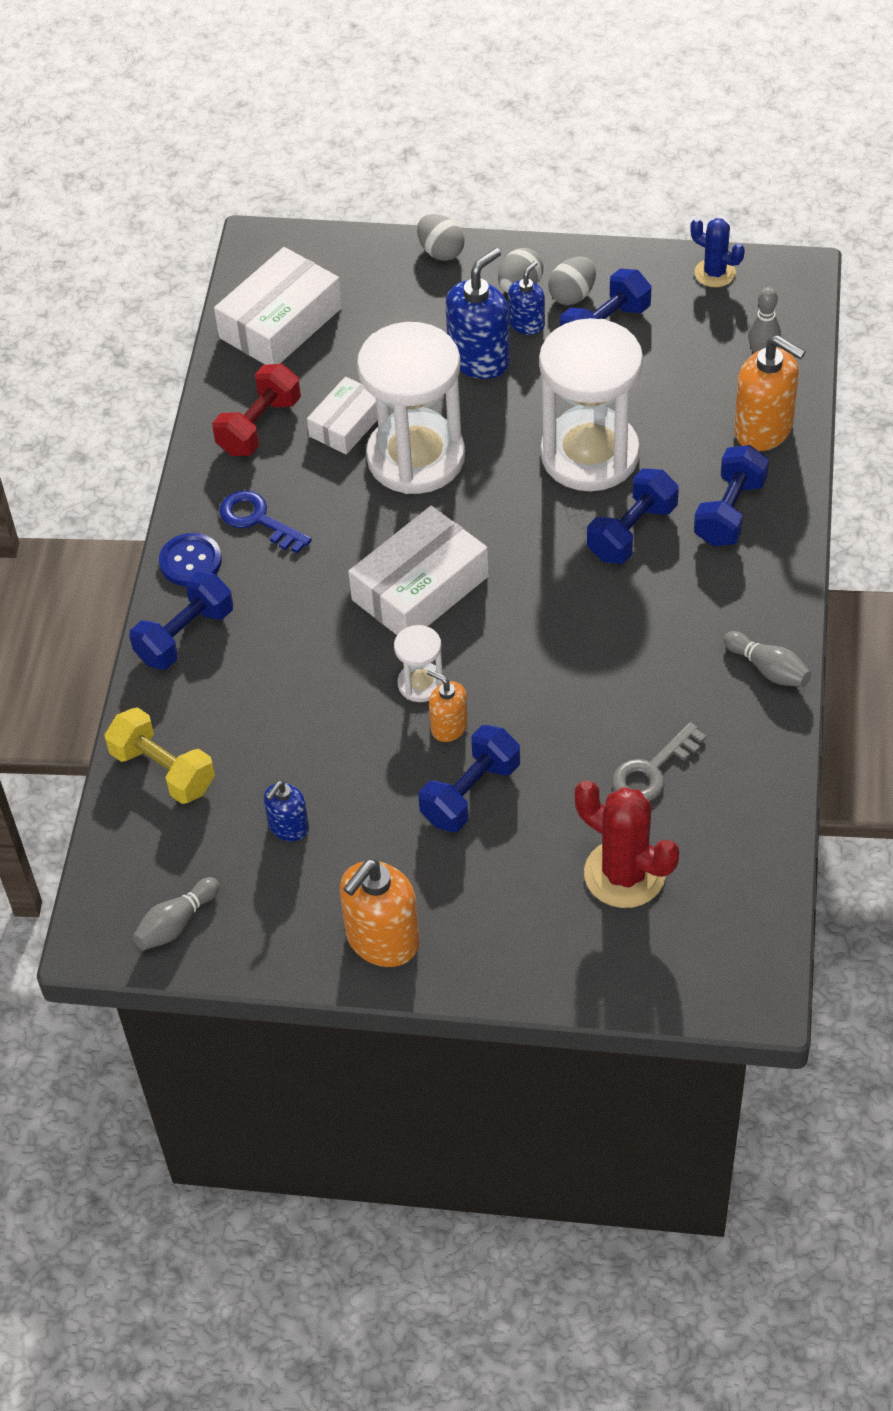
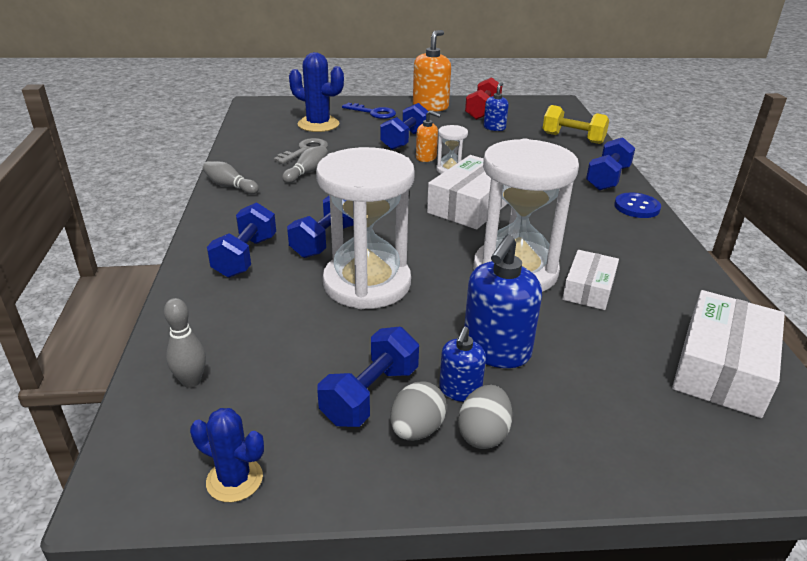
camera: 165 degrees right, 20 degrees down
(176, 923) = (527, 106): grey bowling pin -> grey bowling pin (307, 172)
(258, 520) = (610, 229): blue key -> blue key (373, 113)
(259, 426) = (661, 282): red dumbbell -> red dumbbell (482, 111)
(441, 252) = (604, 473): grey egg -> none
(624, 874) = (318, 124): red cactus -> blue cactus
(763, 429) = (205, 314): orange soap dispenser -> none

